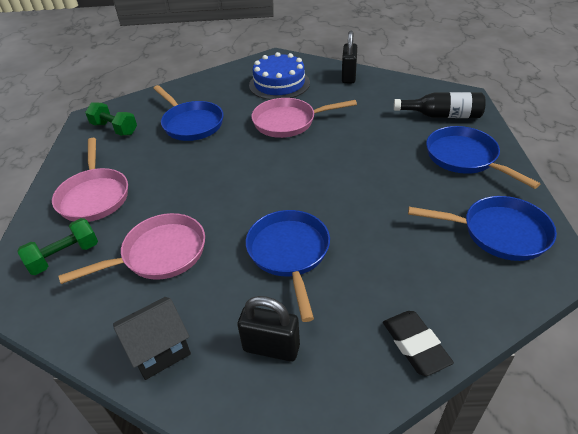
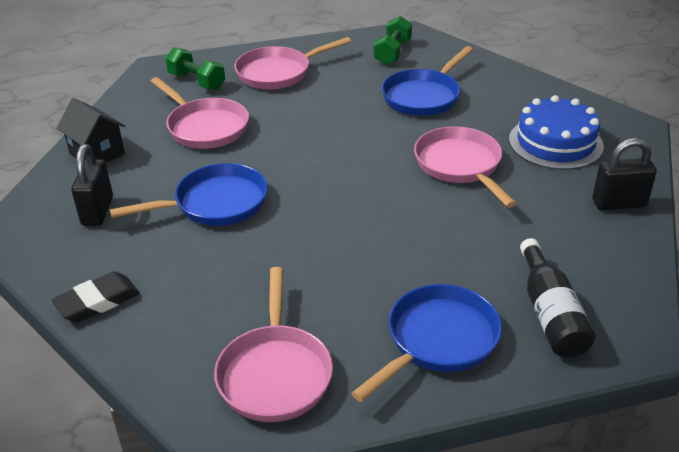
camera: 75 degrees right, 5 degrees down
(499, 233) = (275, 373): blue pan -> pink pan

